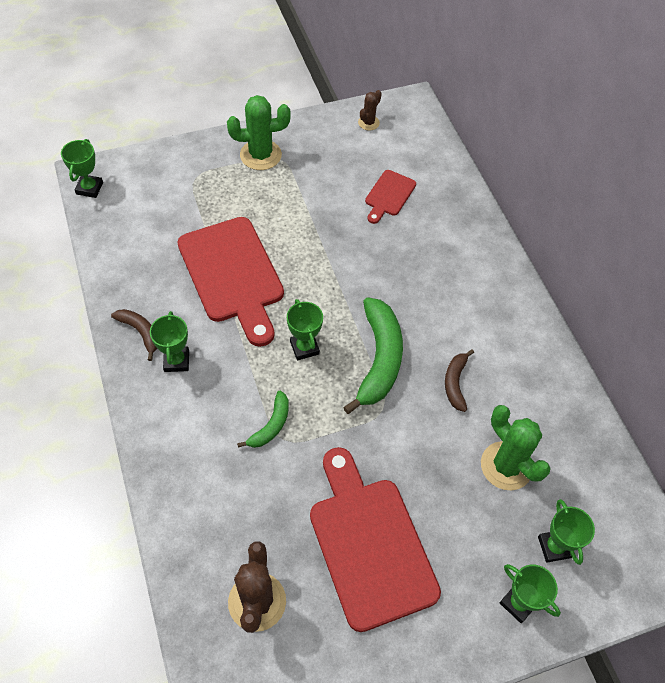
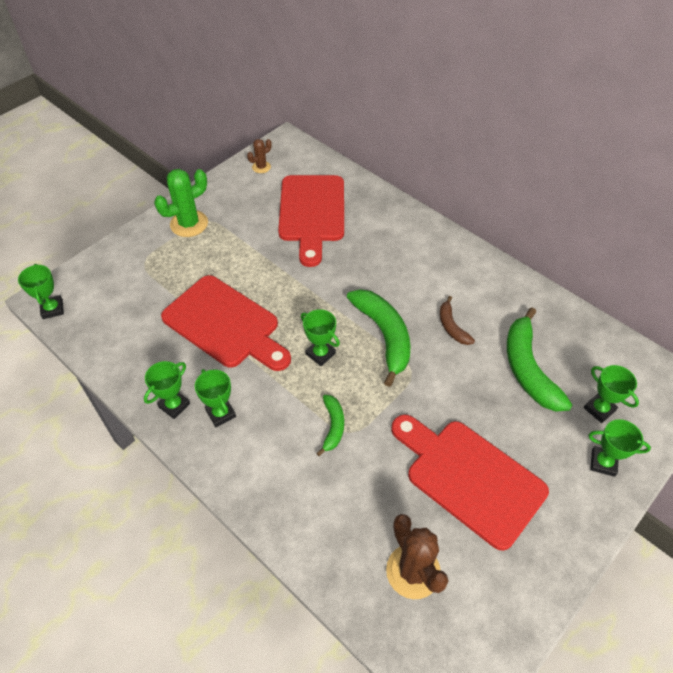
camera: 25 degrees left, 5 degrees down
(140, 332) = (174, 405): brown banana -> green trophy
(368, 123) = (261, 167): brown cactus -> brown cactus turned 45 degrees clockwise
(389, 195) = (312, 213): red cutting board -> red cutting board, size x2.04
(506, 466) = (527, 368): green cactus -> green banana

